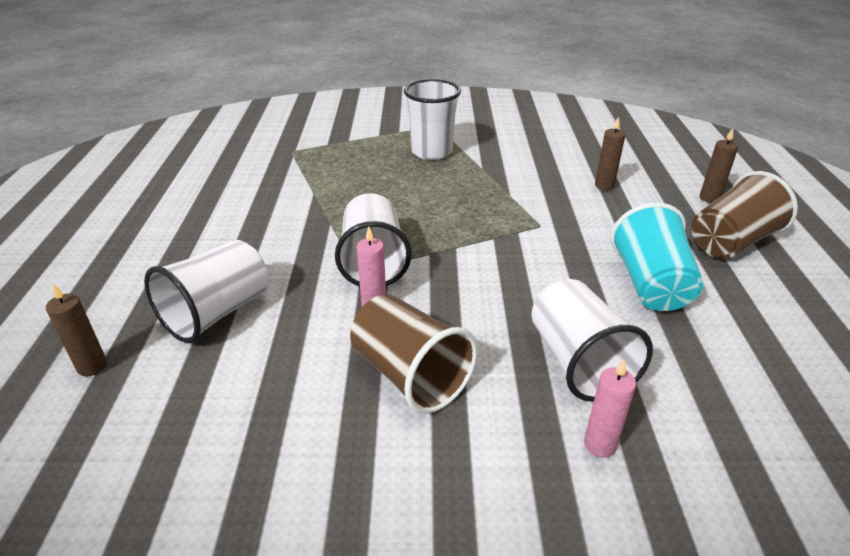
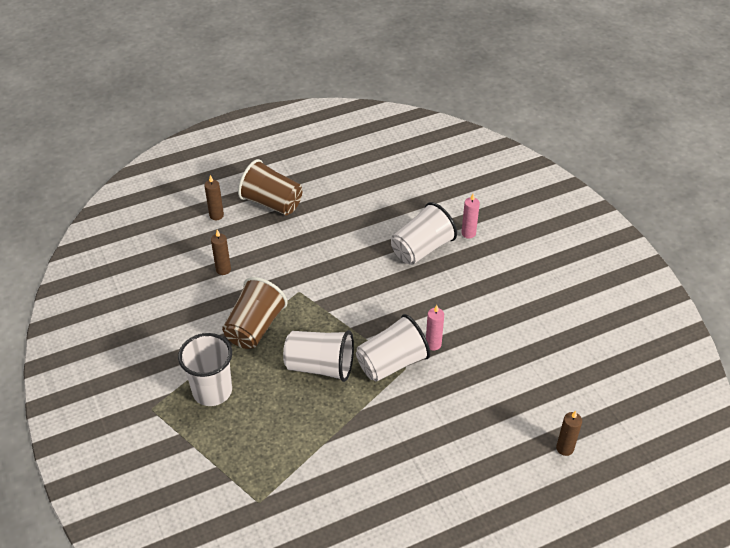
camera: 115 degrees left, 10 degrees up
(217, 313) = (488, 417): white cup -> white cup (320, 367)
(410, 375) = (473, 308): brown cup -> brown cup (255, 327)
(650, 284) = (338, 232): turquoise cup -> none

